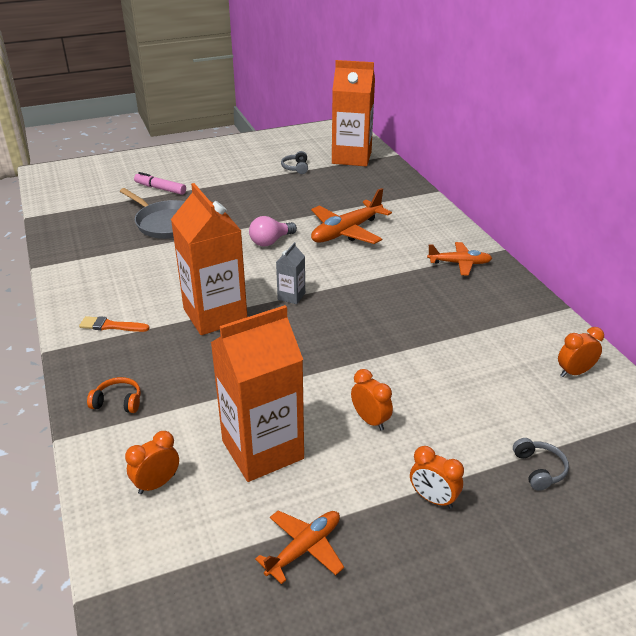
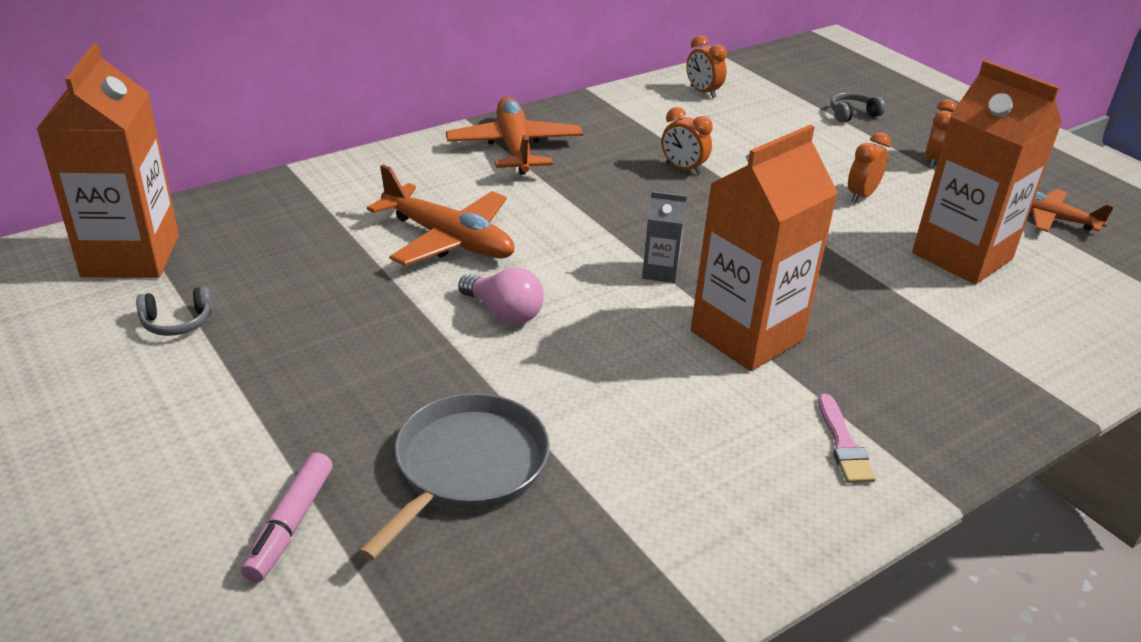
camera: 105 degrees left, 0 degrees up
(111, 326) = (843, 444): orange brush -> pink brush
(118, 402) = (989, 385): orange headphones -> none
(157, 483) = (1073, 319): orange clock -> orange clock (683, 169)
(459, 263) = (514, 147): orange plane -> orange plane, size x1.61

